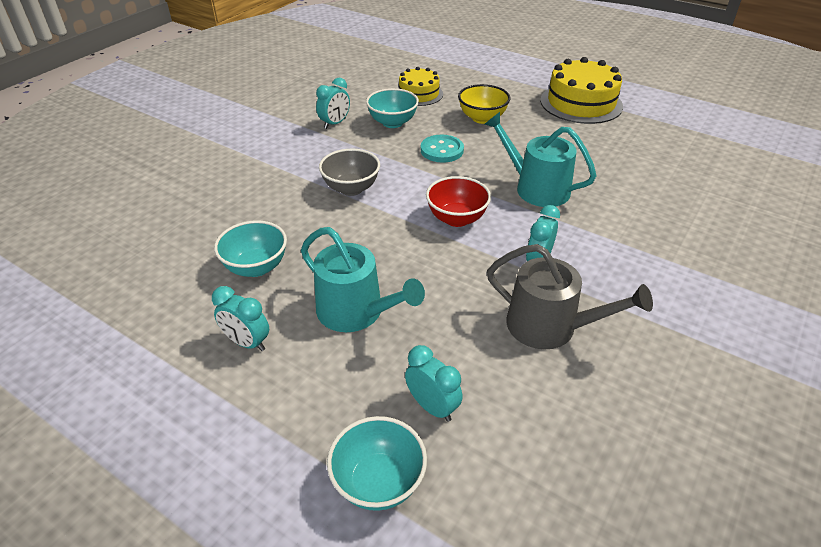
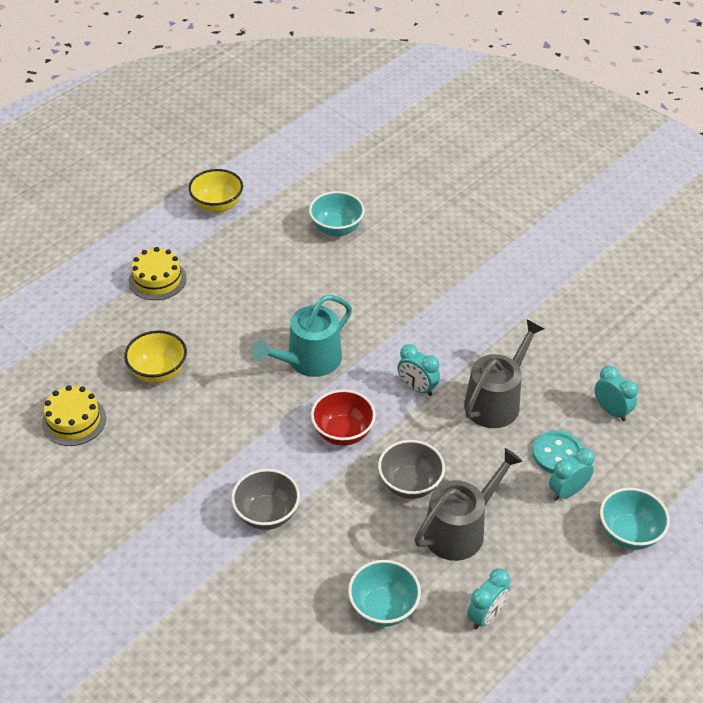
camera: 80 degrees left, 5 degrees up
(335, 123) = (116, 517): turquoise clock -> turquoise clock (611, 411)
(356, 312) = (460, 529): turquoise watering can -> grey watering can
(392, 123) = (137, 458): turquoise bowl -> turquoise bowl (336, 229)
(406, 269) = (410, 484): none -> grey bowl
(442, 150) = (215, 422): turquoise button -> turquoise button (557, 454)
(581, 103) = (157, 279): yellow cake -> yellow cake, size x0.61
(692, 116) = (217, 206): none -> yellow bowl

